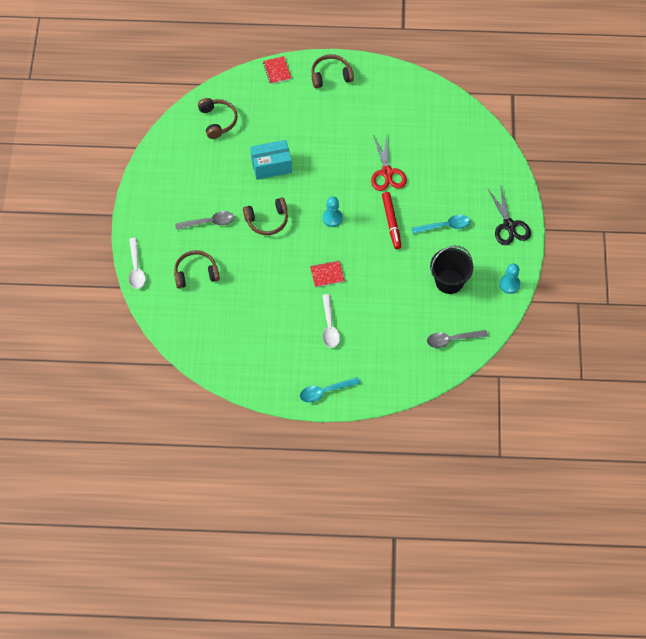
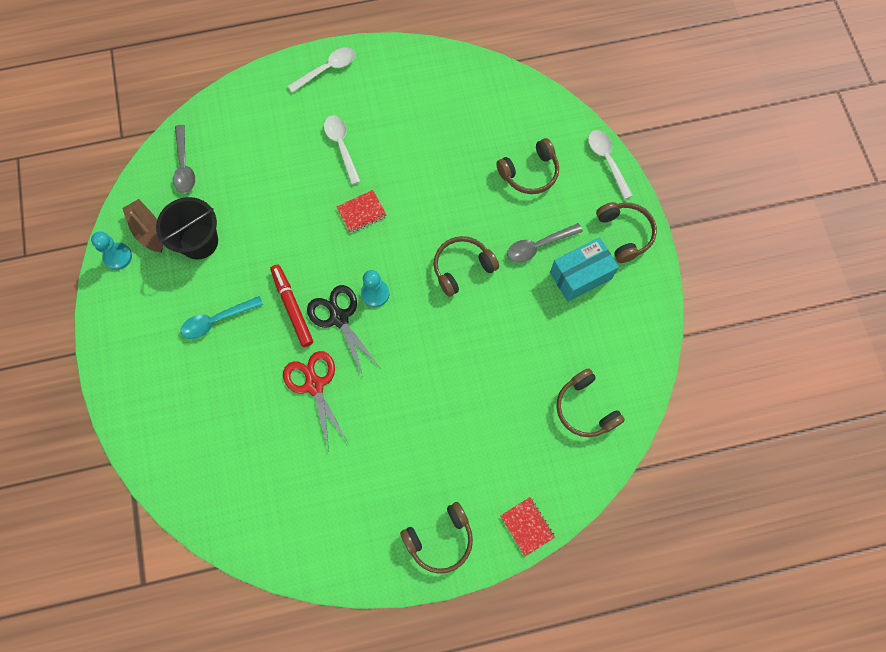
camera: 165 degrees right, 10 degrees up
(146, 216) = (624, 234): none -> brown headphones
(271, 166) = (483, 353): turquoise box -> turquoise box (580, 275)
(325, 391) = (327, 69): turquoise spoon -> white spoon
(452, 340) = (184, 166): grey spoon -> grey spoon turned 105 degrees clockwise
(485, 298) = (148, 230): none -> brown boat
(509, 225) = (126, 344): black scissors -> black scissors (339, 318)

